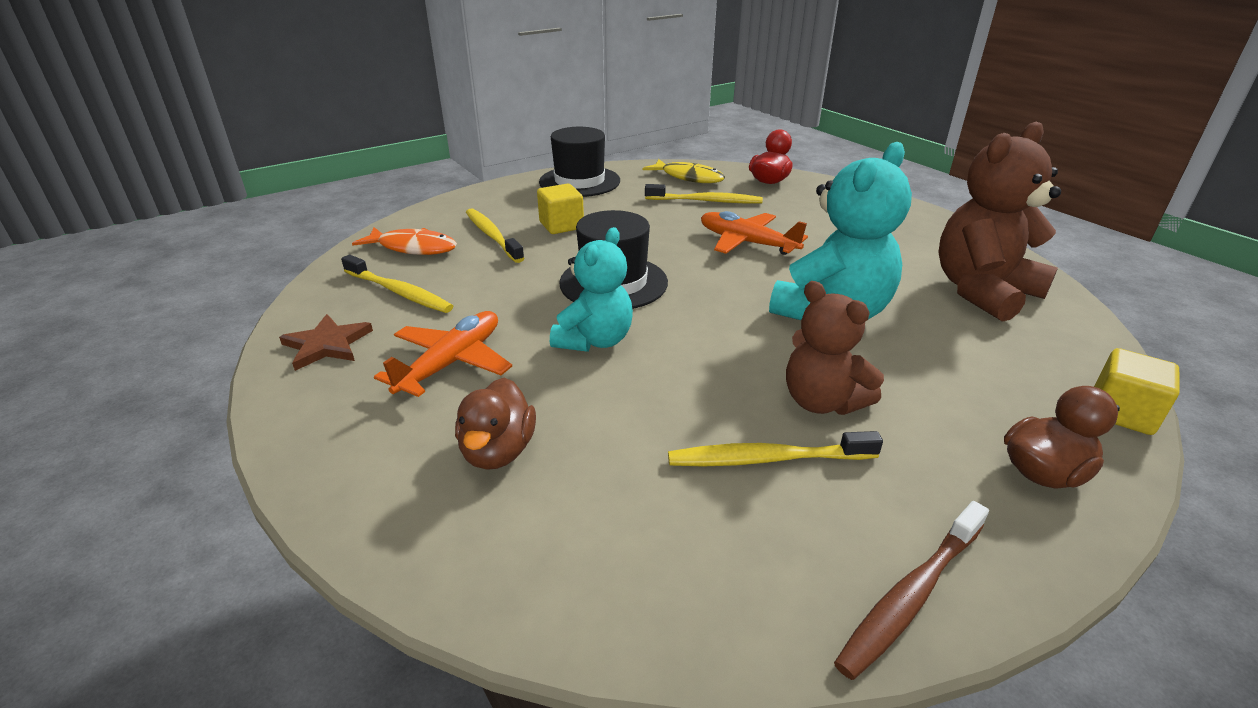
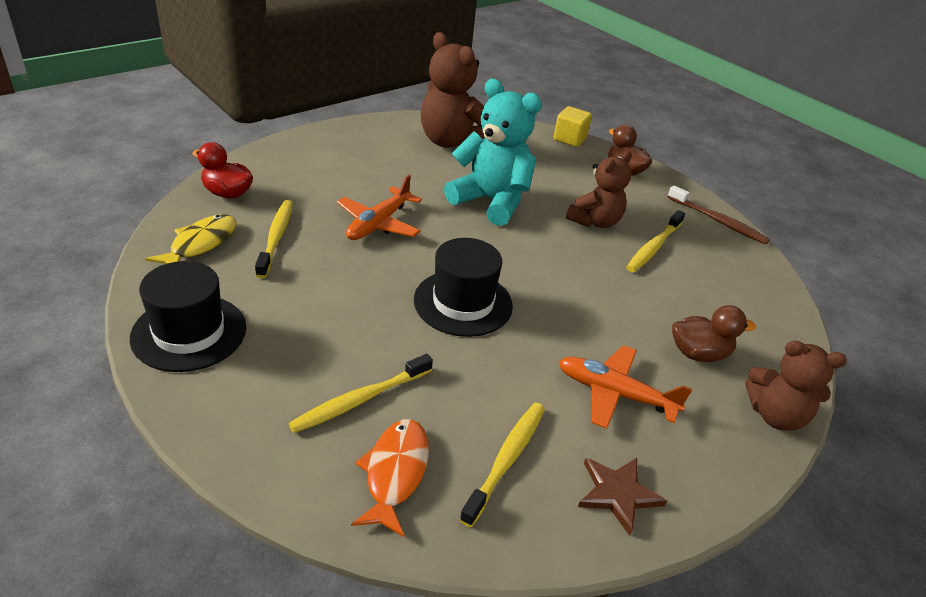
camera: 100 degrees left, 5 degrees up
(355, 503) = (775, 415): none -> brown teddy bear
(561, 225) = (333, 342): yellow cube -> none
(594, 340) = (558, 313): turquoise teddy bear -> none
(767, 459) = (653, 247): yellow toothbrush -> yellow toothbrush turned 45 degrees clockwise

